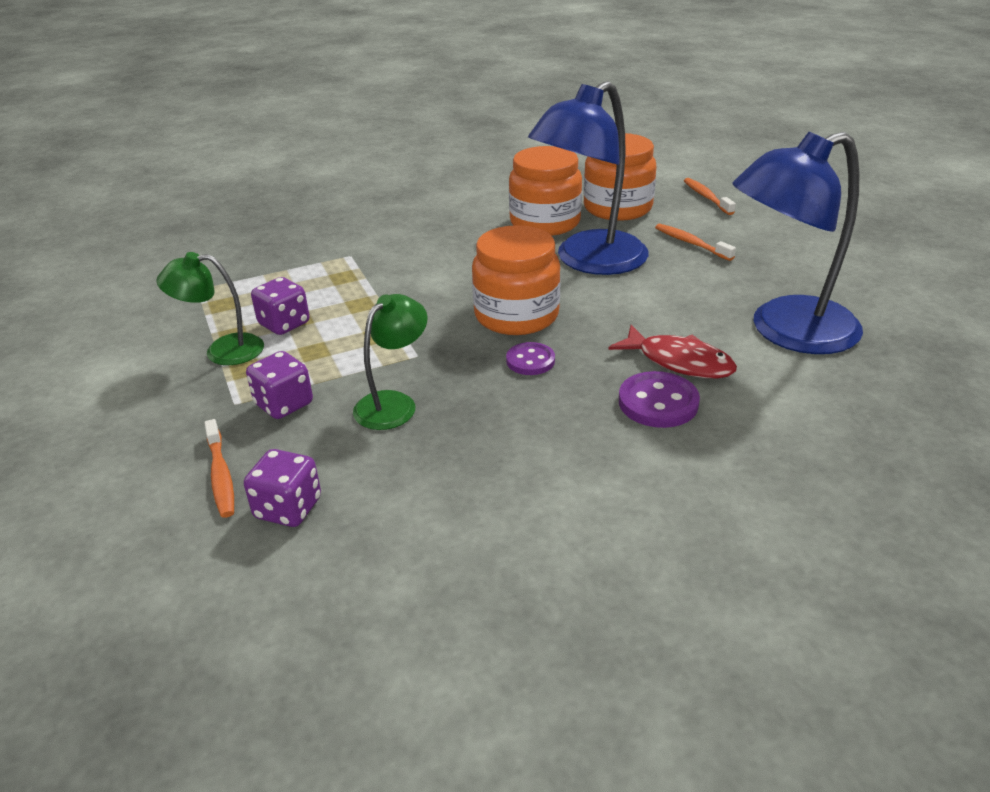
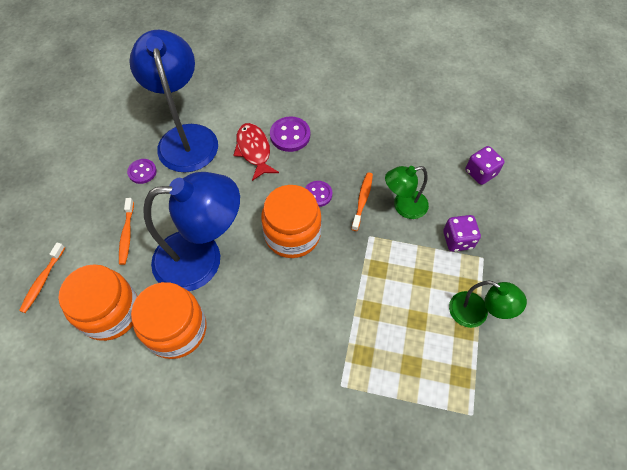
camera: 145 degrees left, 25 degrees up
(221, 476) = (504, 208): orange toothbrush -> orange toothbrush (362, 200)
(284, 324) = (428, 319): purple dice -> none
(769, 283) = (142, 172): none -> purple button
(786, 331) = (186, 137): blue lamp -> blue lamp turned 120 degrees counterclockwise

